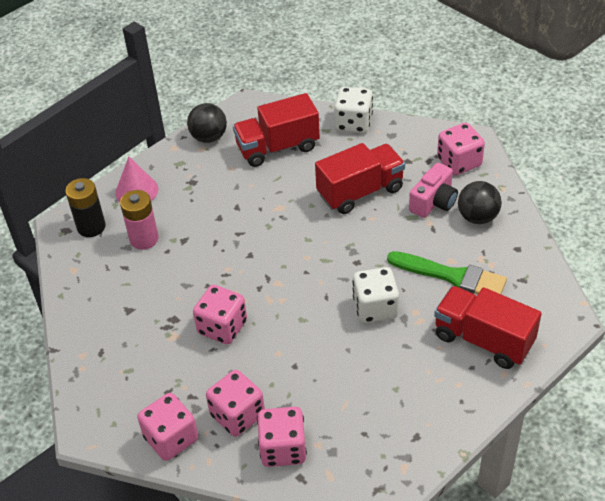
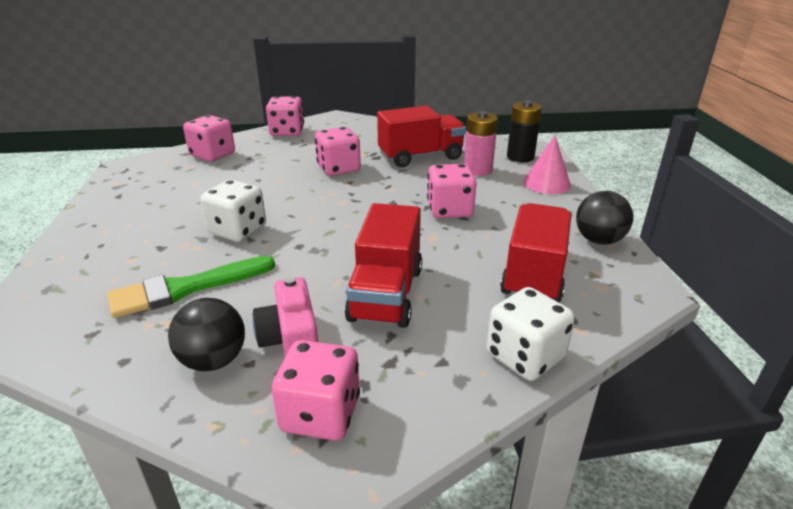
camera: 125 degrees right, 15 degrees down
(237, 415) = (262, 151): pink dice -> pink dice (449, 210)
(483, 340) = (103, 264): red truck -> red truck (420, 157)

